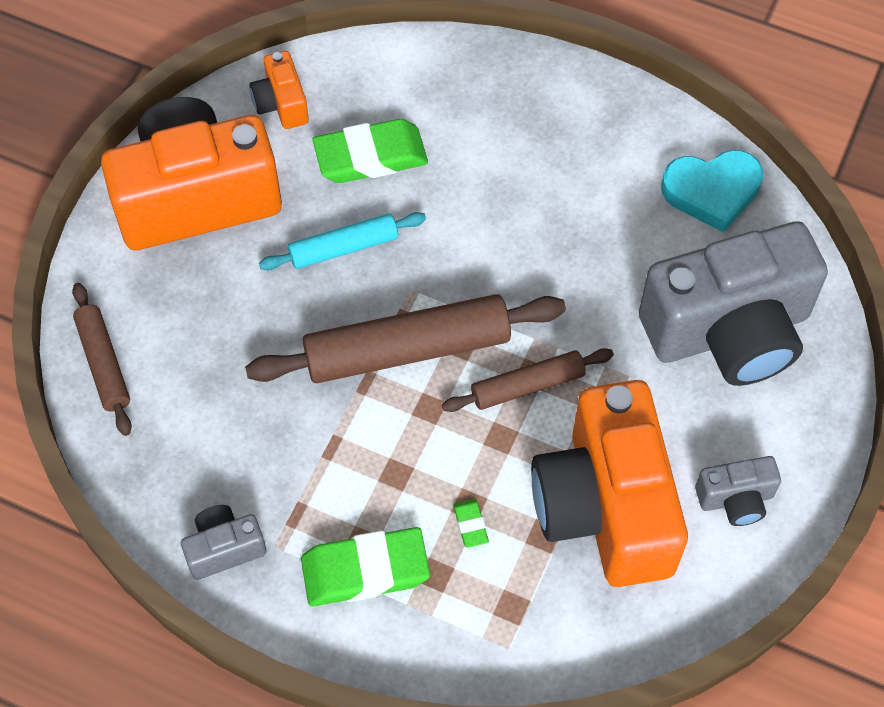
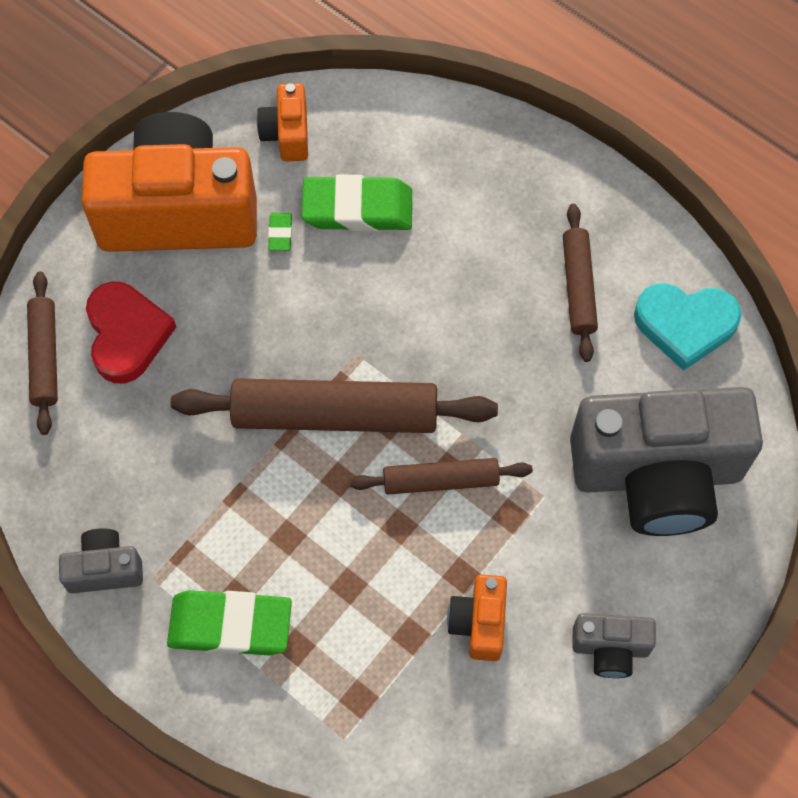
camera: 15 degrees right, 5 degrees up
(180, 324) = (127, 335): none -> red heart
(344, 248) = (304, 296): turquoise rolling pin -> none
(470, 525) = (343, 606): green eraser -> green eraser (280, 233)
(602, 180) = (578, 287): none -> brown rolling pin
(605, 507) = (479, 623): orange camera -> orange camera, size x0.44

